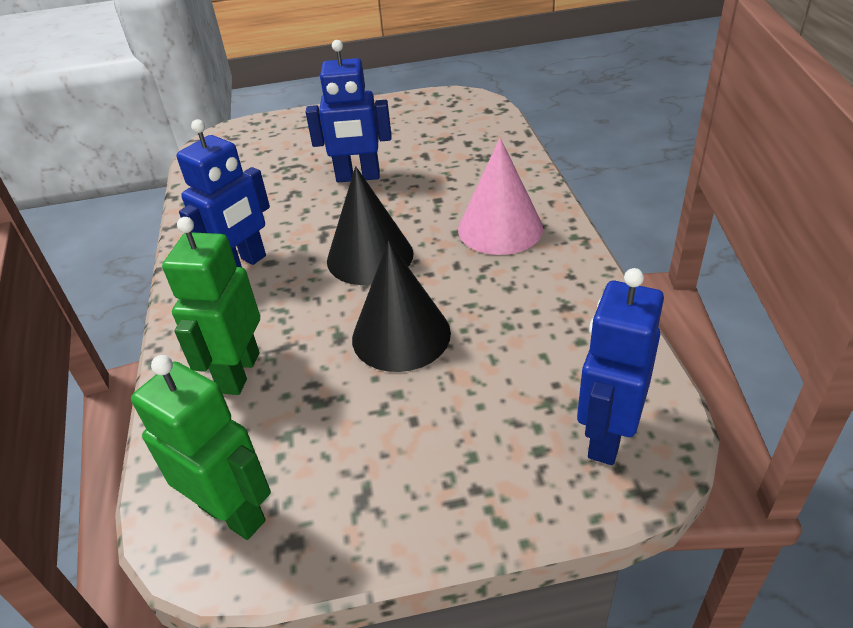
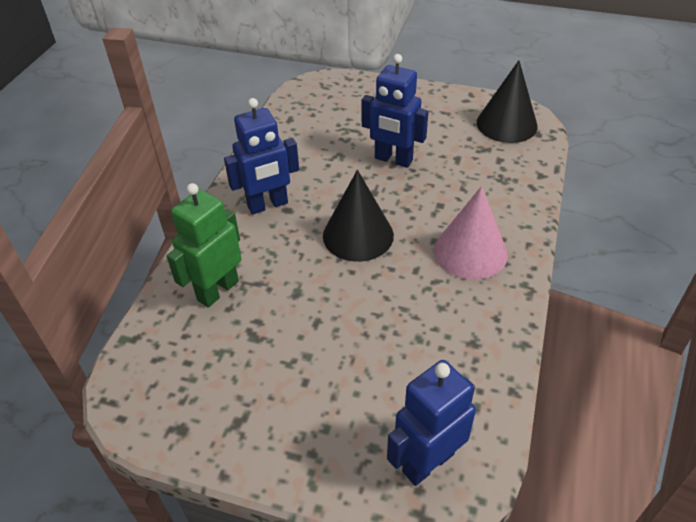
camera: 25 degrees right, 5 degrees up
(233, 513) = (158, 391): green robot -> none
(401, 335) = (338, 311): black cone -> black cone (506, 124)

